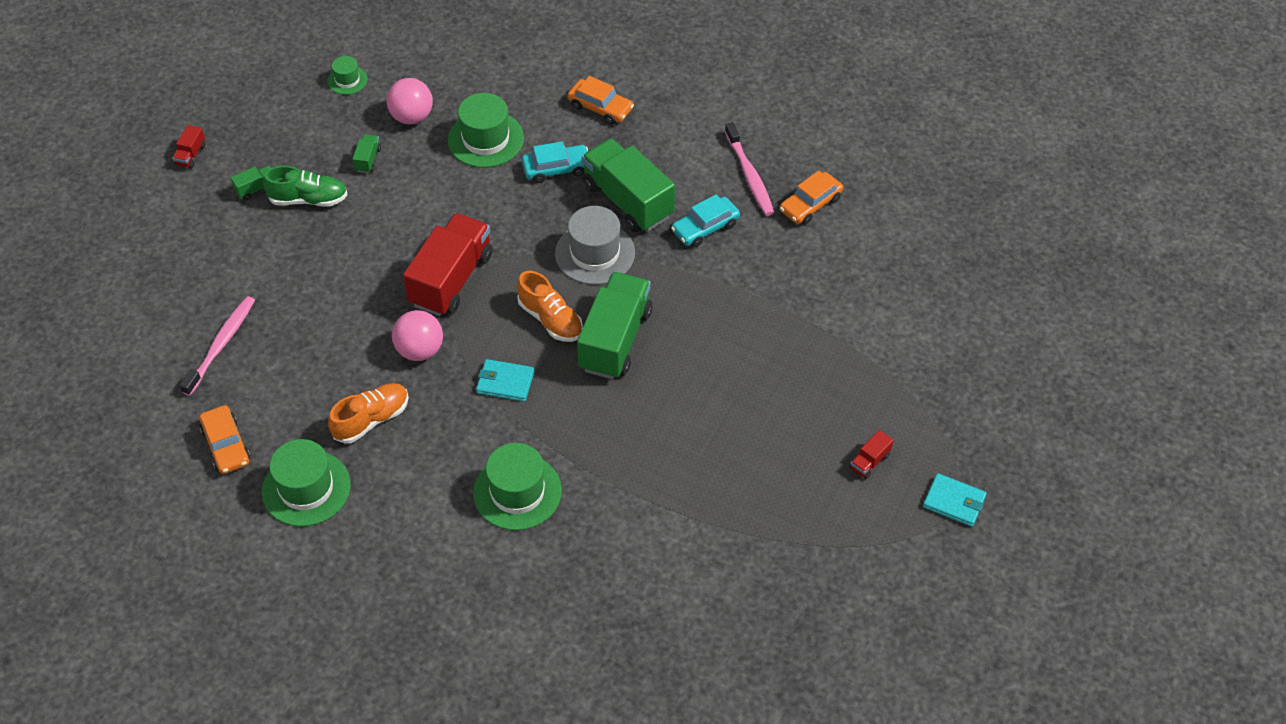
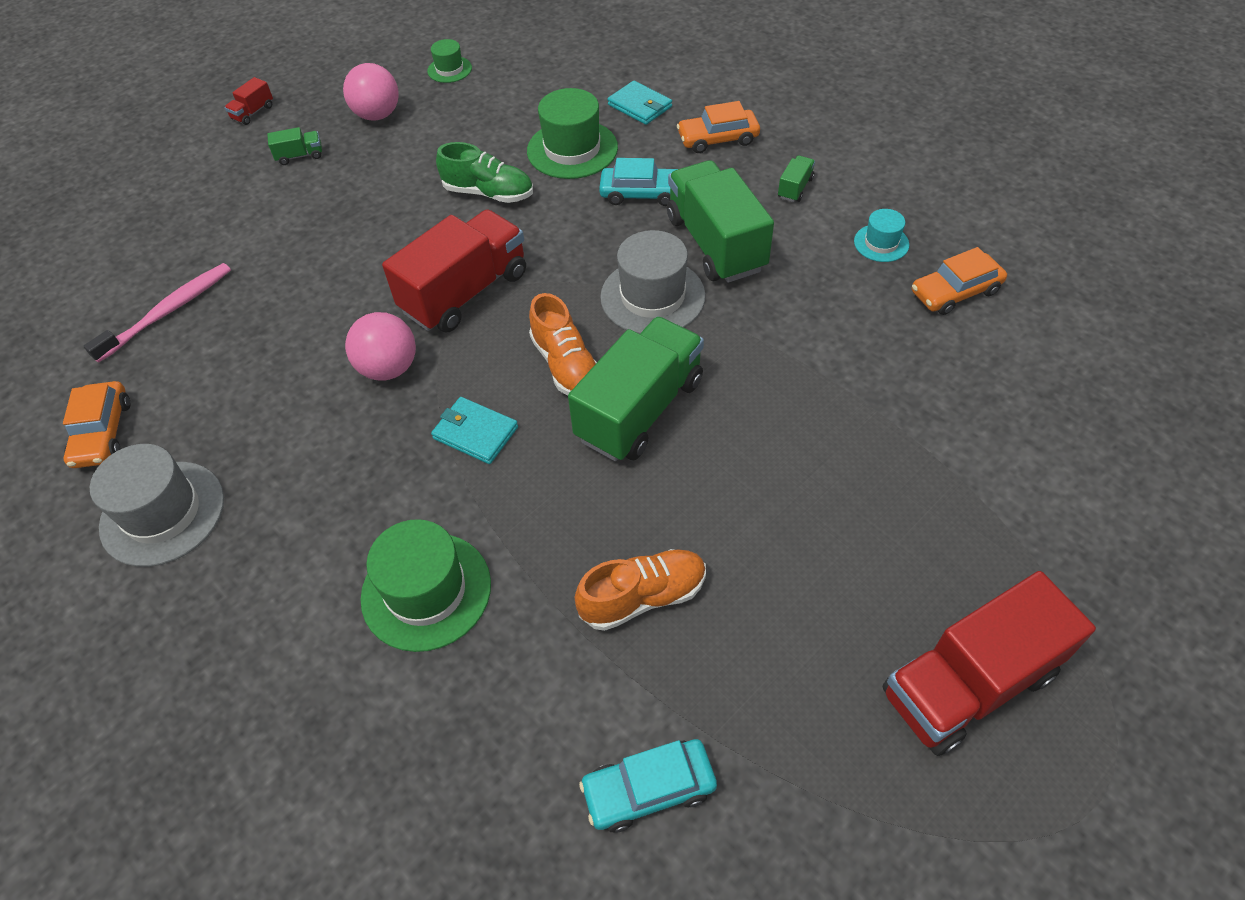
camera: 20 degrees right, 0 degrees up
(306, 488) = (163, 513): green hat -> grey hat
(308, 199) = (349, 176): green shoe -> green shoe (489, 193)
(368, 160) = (432, 148): green truck -> green truck (795, 188)
(371, 419) = (288, 442): orange shoe -> orange shoe (643, 597)
(412, 117) = (500, 114): pink ball -> pink ball (377, 115)
(600, 107) = (718, 139): orange car -> orange car turned 120 degrees clockwise
(705, 227) = (805, 293): turquoise car -> turquoise car (649, 789)
(749, 175) = (881, 243): pink toothbrush -> turquoise hat
(869, 462) = (968, 683): red truck -> red truck, size x2.43
(954, 502) = (1103, 795): turquoise wallet -> turquoise wallet (640, 106)

